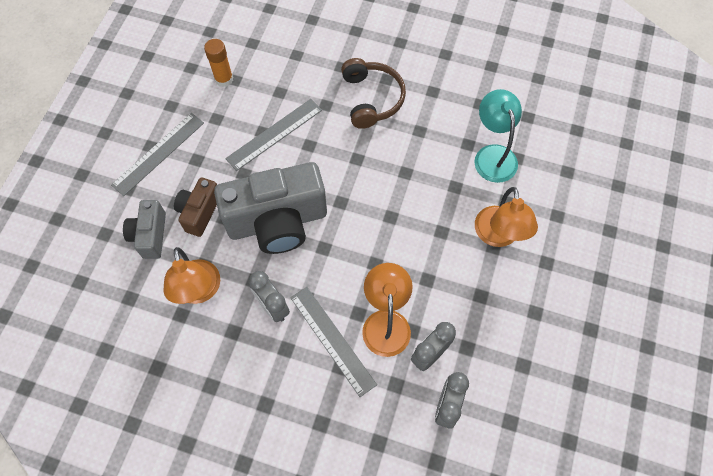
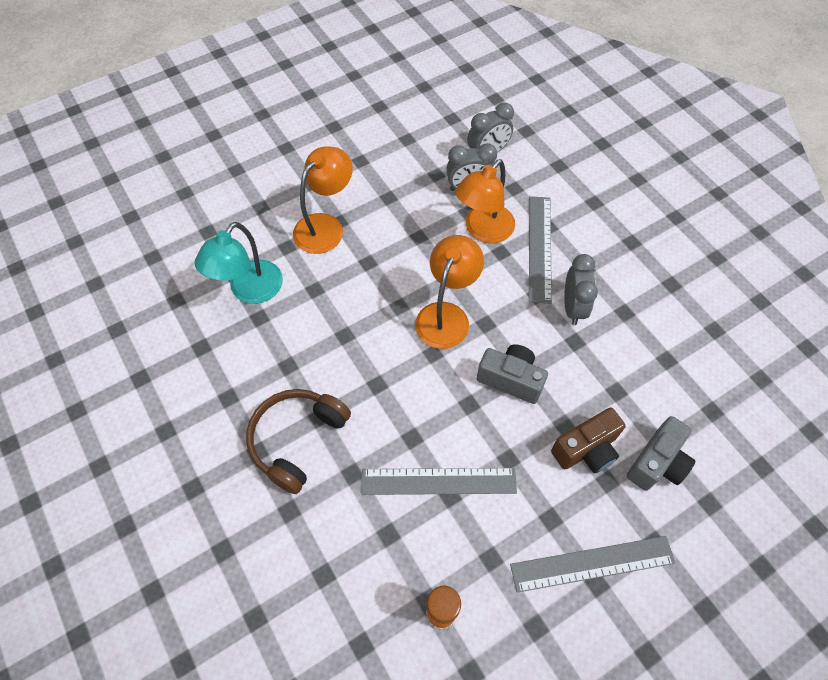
camera: 140 degrees left, 5 degrees down
(199, 291) = (636, 368): orange lamp -> orange lamp (446, 315)
(277, 222) = (511, 379): grey camera -> grey camera, size x0.51

